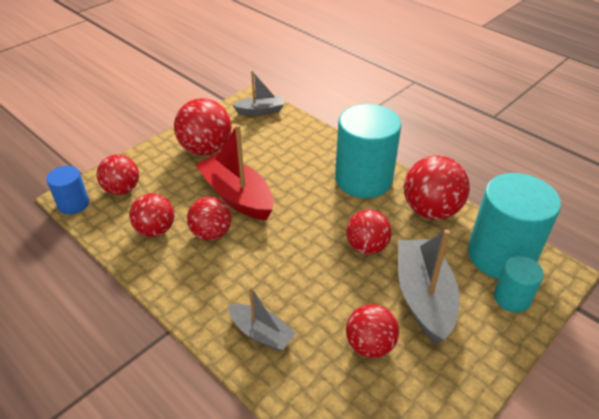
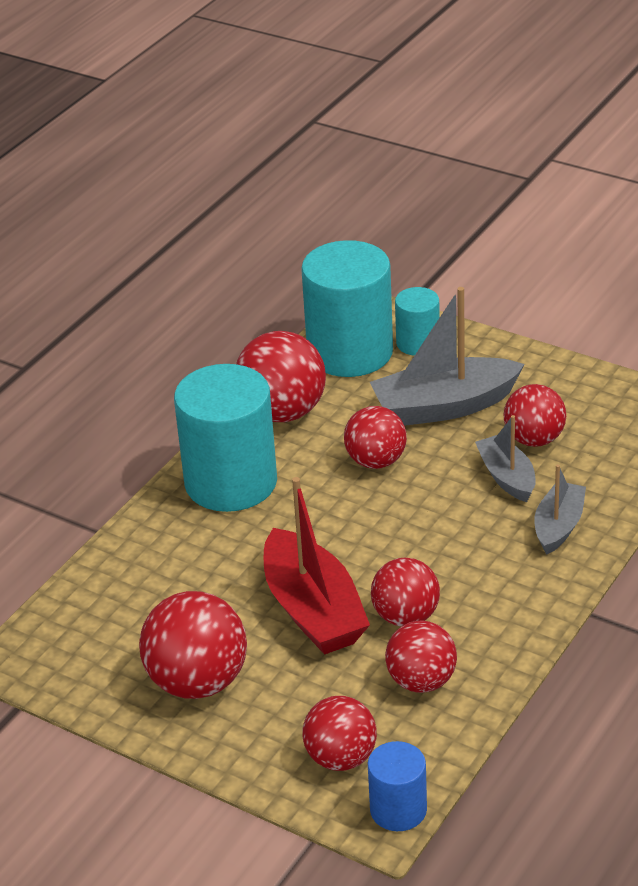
camera: 100 degrees left, 5 degrees down
(237, 196) = (313, 610): red boat -> red boat turned 60 degrees counterclockwise
(260, 111) = (57, 639): grey boat -> grey boat (507, 477)

